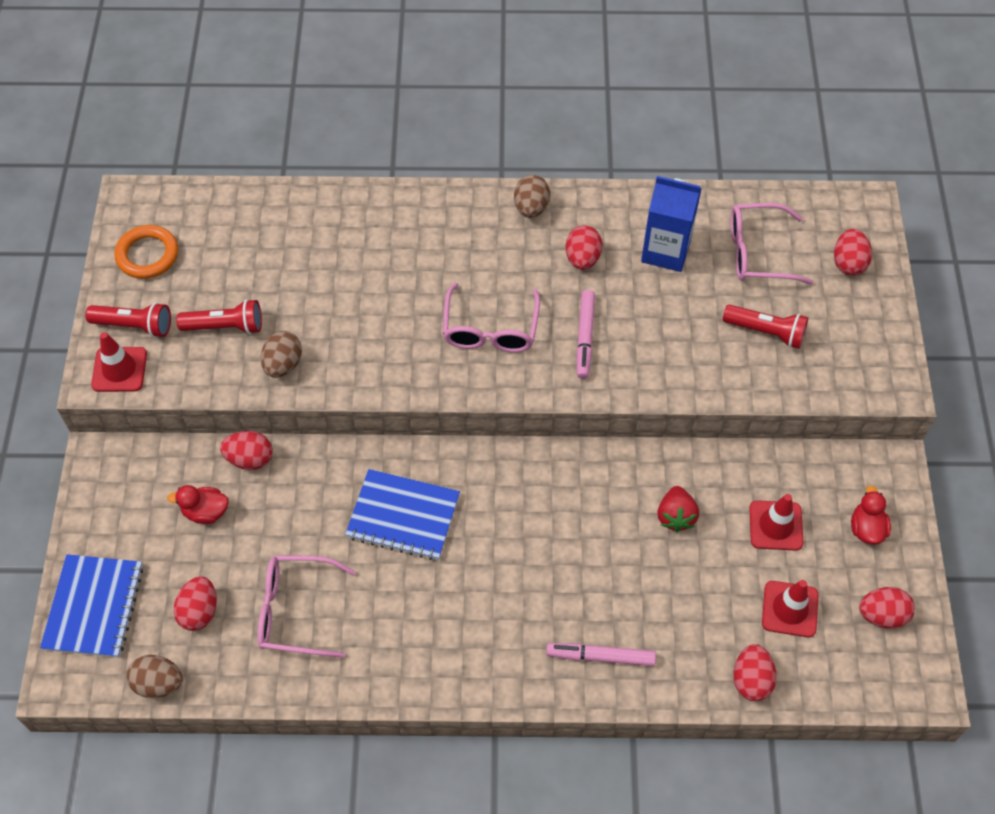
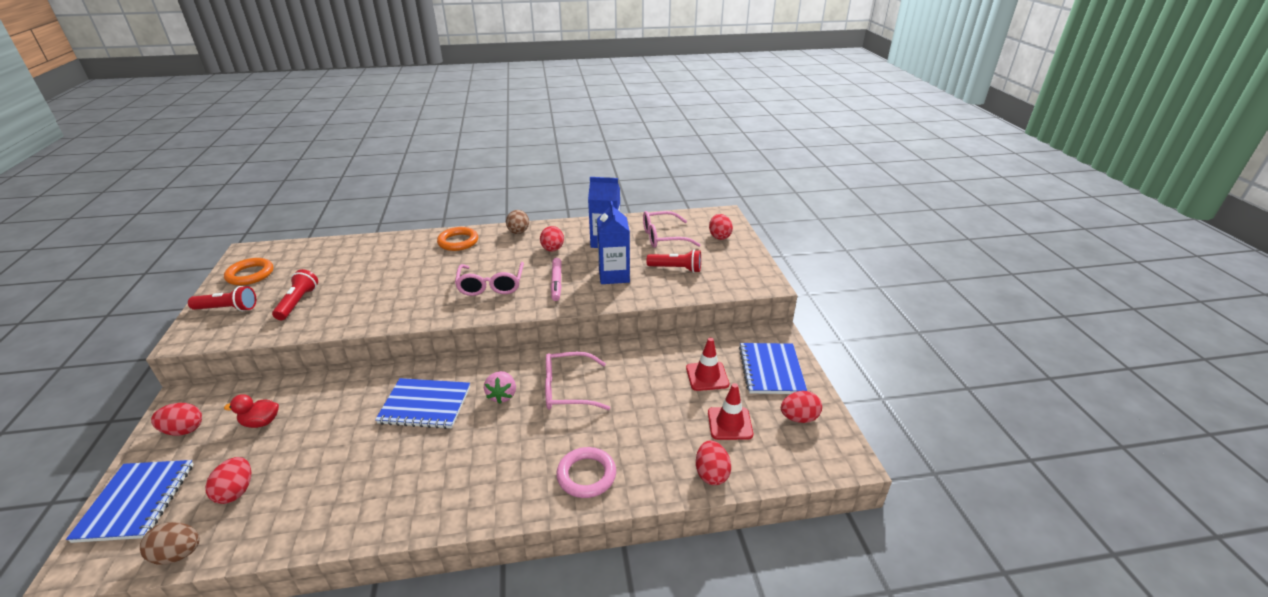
camera: 10 degrees left, 25 degrees down
(119, 369) = (207, 332): red traffic cone -> none
(225, 326) = (298, 302): red flashlight -> red flashlight turned 75 degrees counterclockwise
(250, 459) = (307, 386): red egg -> red egg (184, 430)
(283, 364) = (337, 317): brown egg -> none
(296, 611) = (325, 479): pink glasses -> pink glasses (568, 389)
(439, 219) = (458, 242): none -> orange ring
(501, 515) = (502, 395): none -> pink strawberry
(600, 656) = (586, 475): pink marker -> pink ring
(670, 334) = (614, 275): none -> blue carton
(675, 516) = (634, 380): red strawberry -> none
(866, 528) = (771, 370): red duck -> blue notebook

